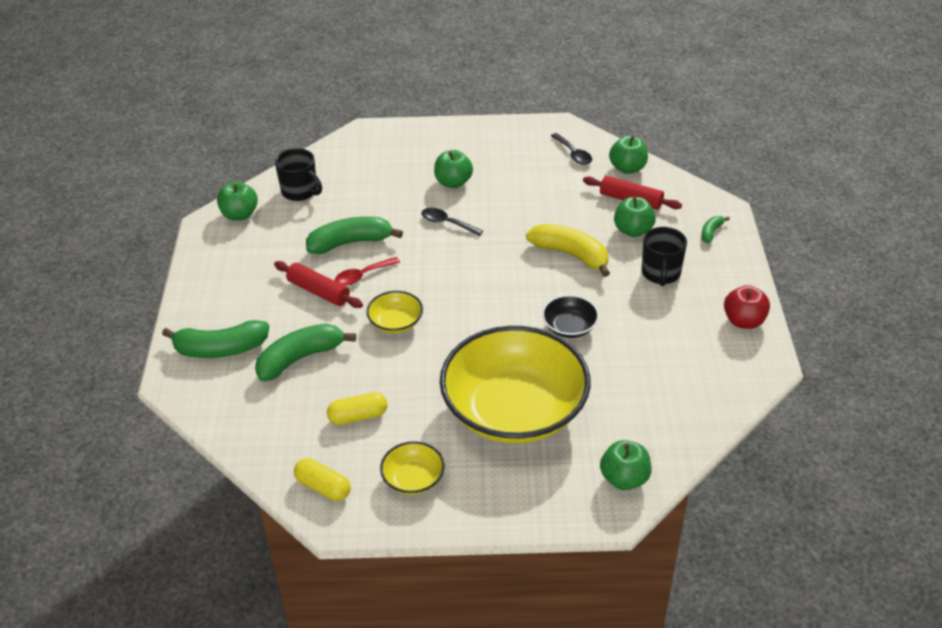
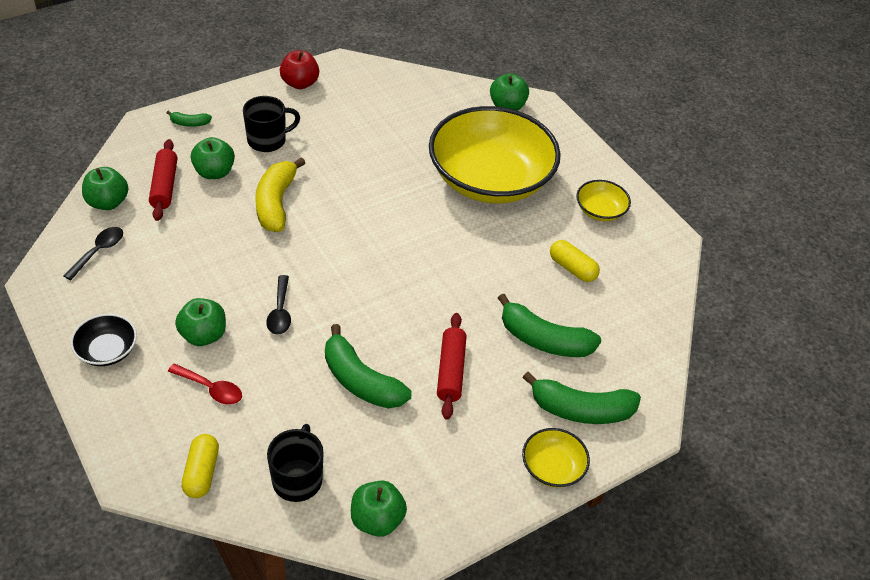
camera: 125 degrees left, 5 degrees up
(220, 349) = (581, 410): green banana -> green banana turned 135 degrees clockwise
(323, 487) = (652, 258): yellow capsule -> yellow capsule (202, 473)
(362, 276) = (404, 346): red spoon -> red spoon (211, 389)
(395, 322) = (450, 291): yellow bowl -> yellow bowl (552, 467)
(569, 327) = (374, 176): black bowl -> black bowl (107, 350)

